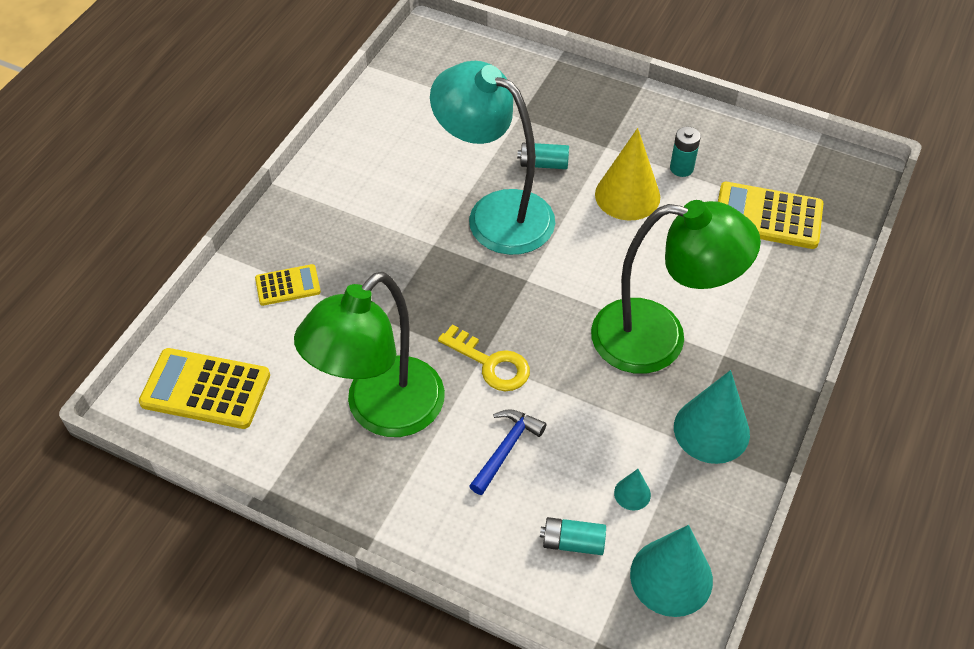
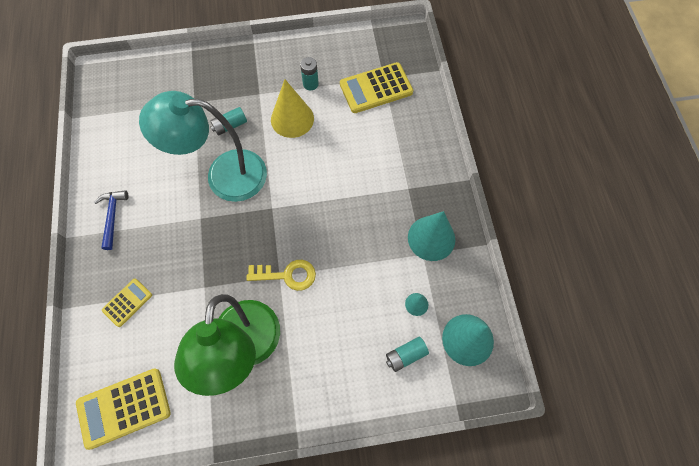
camera: 35 degrees left, 15 degrees up
(506, 449) = (332, 323): blue hammer -> blue hammer (112, 217)
(658, 338) = (368, 200): green lamp -> none

